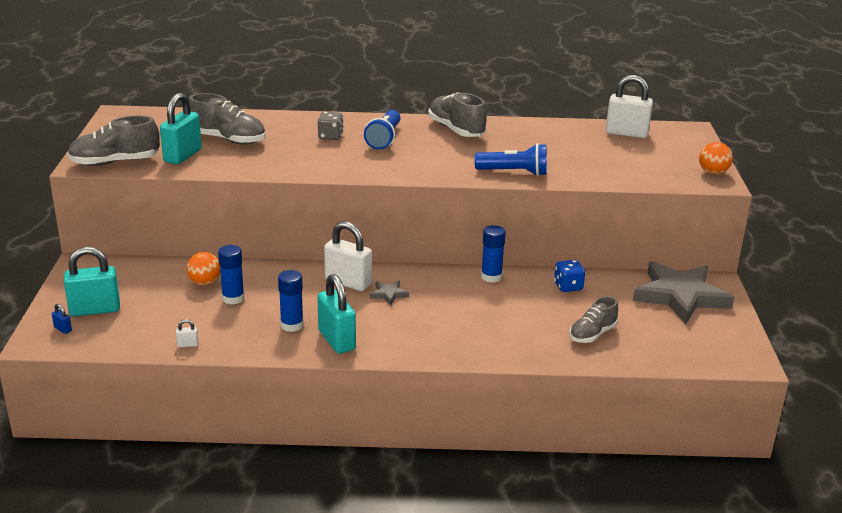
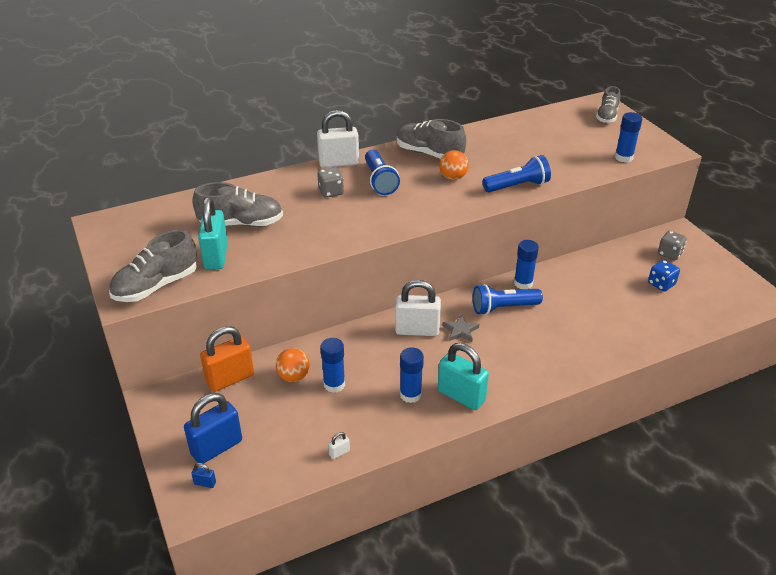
camera: 25 degrees left, 10 degrees up
(95, 310) = (216, 447): turquoise padlock -> blue padlock
(152, 269) = (230, 379): none -> orange padlock
(450, 290) = (503, 308): none -> blue flashlight
(568, 286) = (586, 273): blue dice -> blue dice (661, 284)
(592, 334) = (643, 313): grey shoe -> grey shoe (607, 116)
(626, 133) = (560, 120): white padlock -> white padlock (338, 163)
(658, 177) = (623, 157): none -> blue glue stick
(680, 296) = (669, 254): grey star -> grey dice
(713, 173) = (656, 142): orange ball -> orange ball (453, 177)

